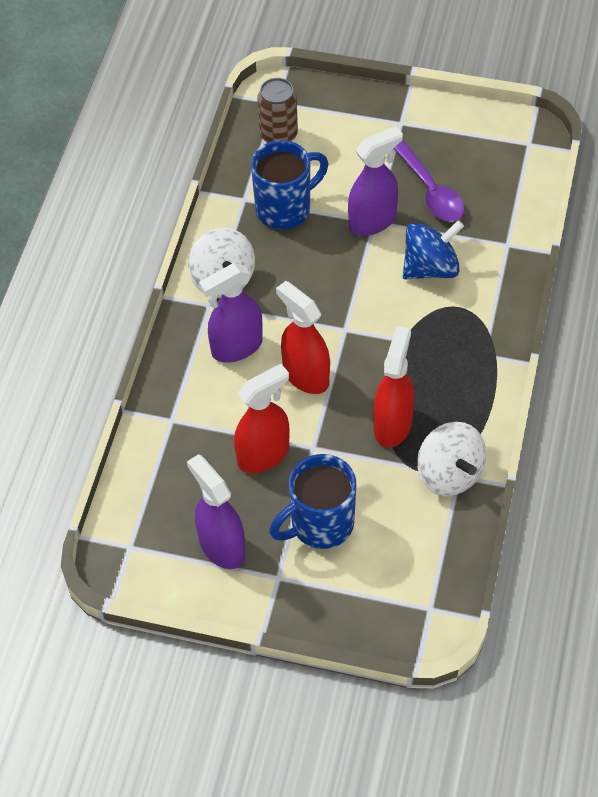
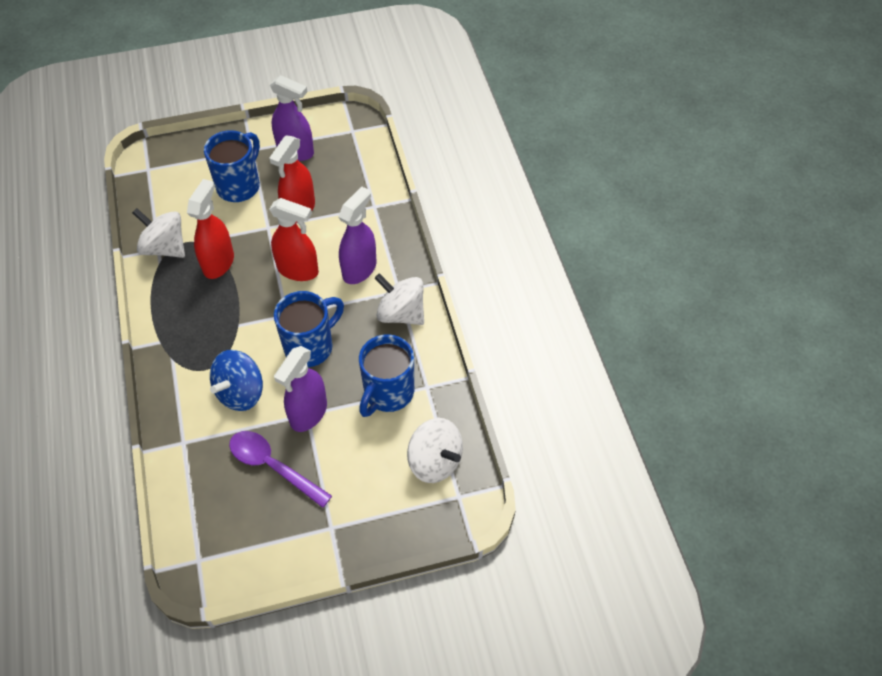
camera: 150 degrees right, 0 degrees up
(278, 135) = (435, 461): brown can -> white spinning top
(336, 284) = (310, 346): none -> blue mug
(392, 424) = (218, 263): red spray bottle -> red spray bottle turned 150 degrees counterclockwise

